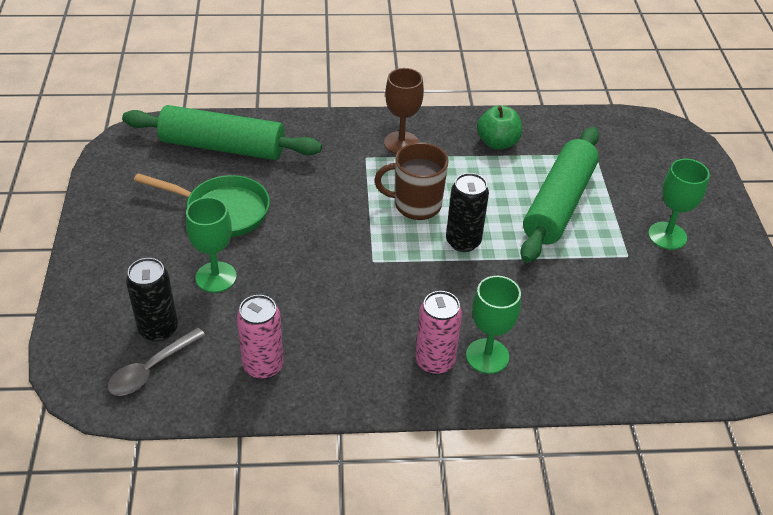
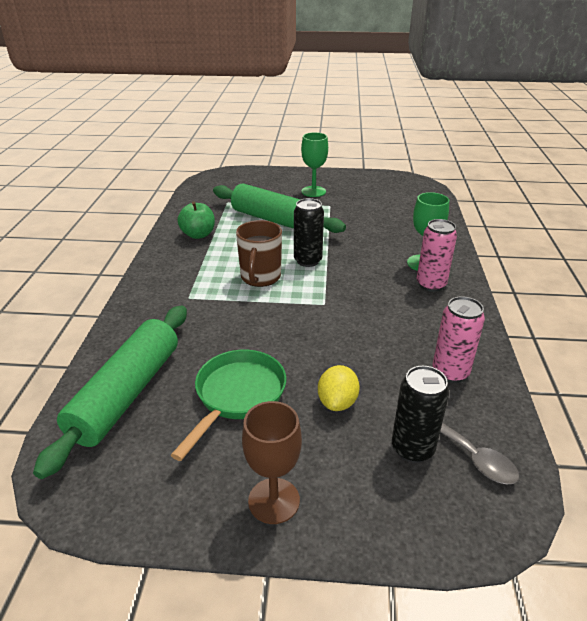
camera: 80 degrees left, 10 degrees down
(216, 277) = (337, 402): green goblet -> yellow lemon
(401, 143) = (177, 277): brown goblet -> brown goblet (274, 500)

